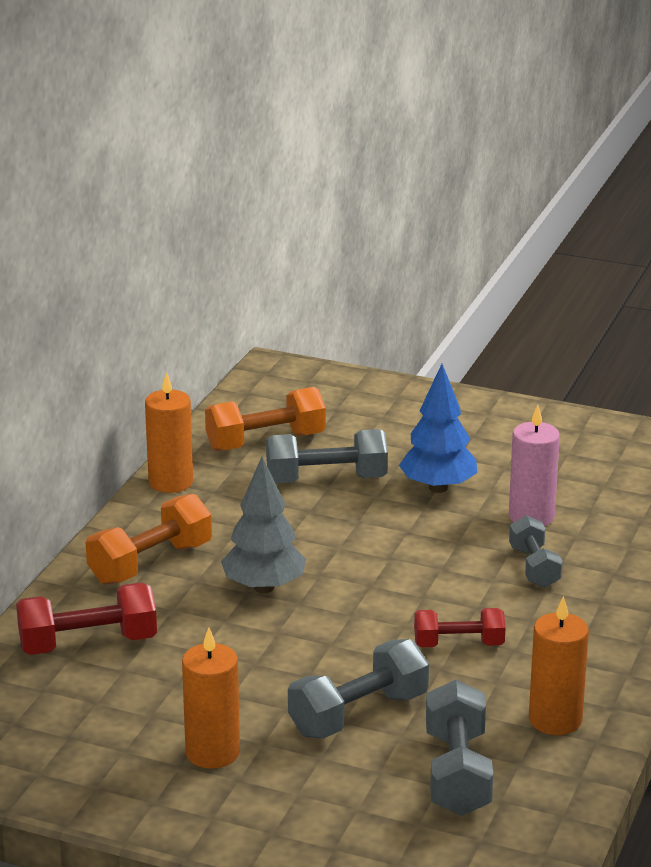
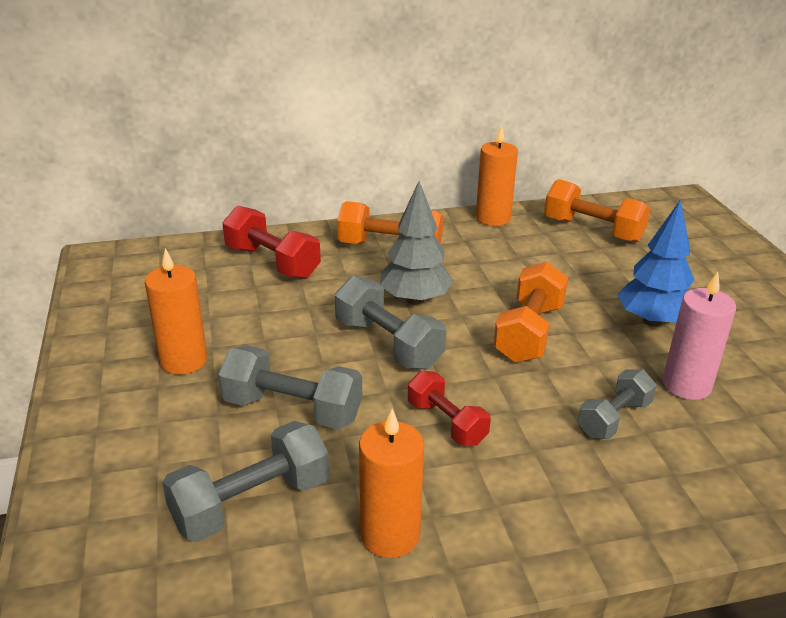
camera: 55 degrees right, 5 degrees up
(326, 480) = (585, 270): grey dumbbell -> grey dumbbell (388, 344)
(385, 552) = (529, 333): none -> orange dumbbell

